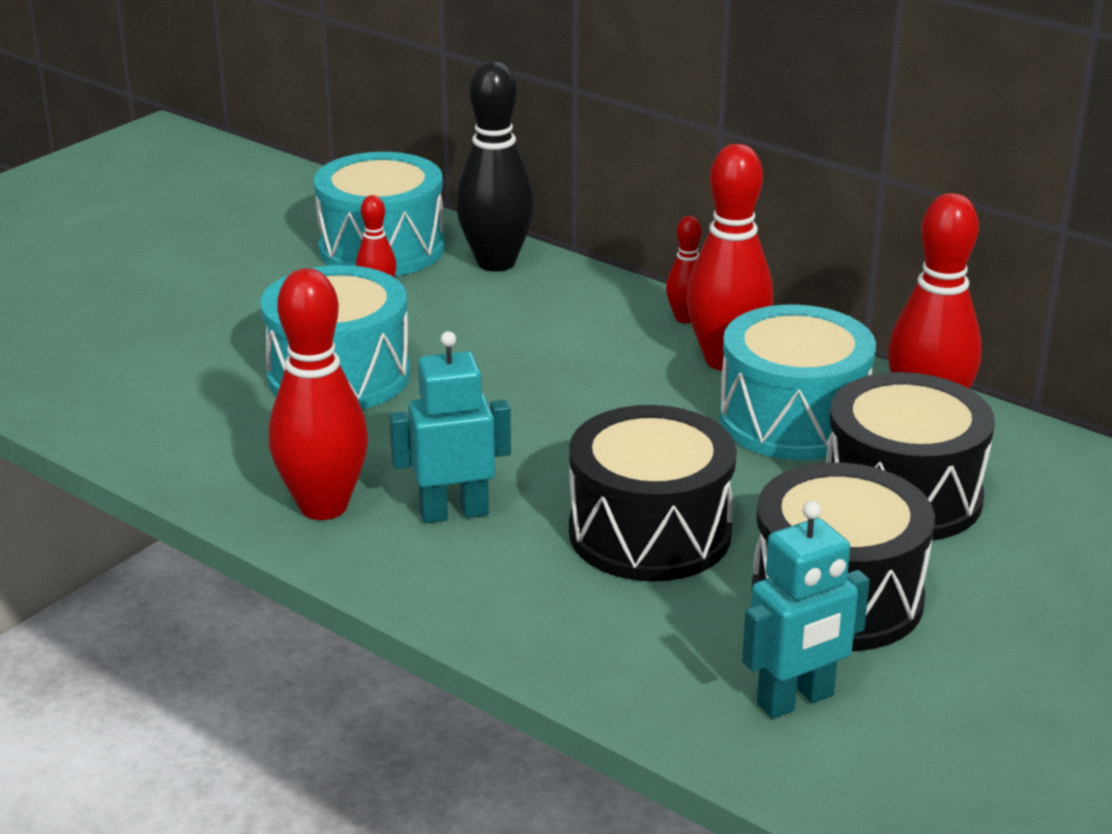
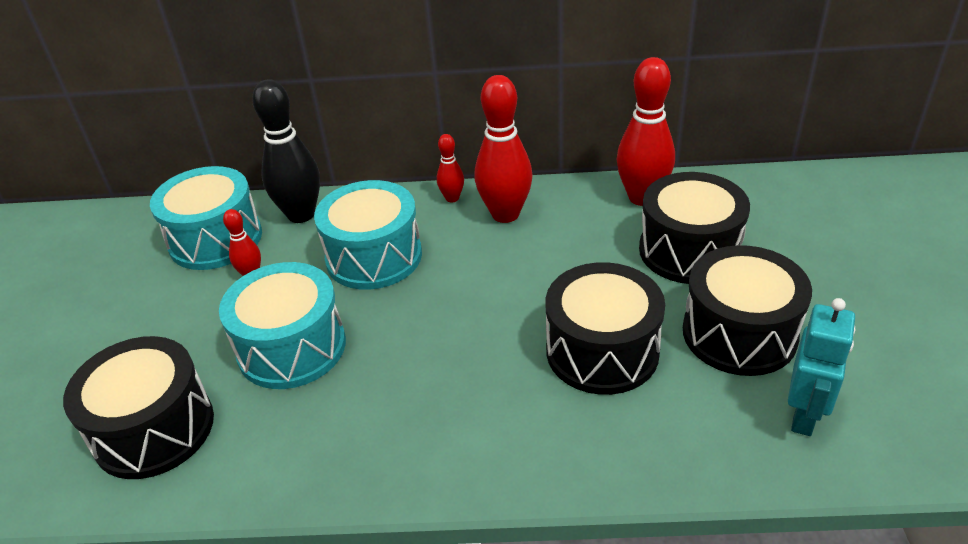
camera: 35 degrees left, 10 degrees up
(144, 380) = (154, 429): none -> black drum
(323, 506) = (395, 455): red bowling pin -> none
(454, 513) = (480, 407): turquoise robot -> none
(793, 420) = (583, 233): turquoise drum -> turquoise drum (374, 256)

